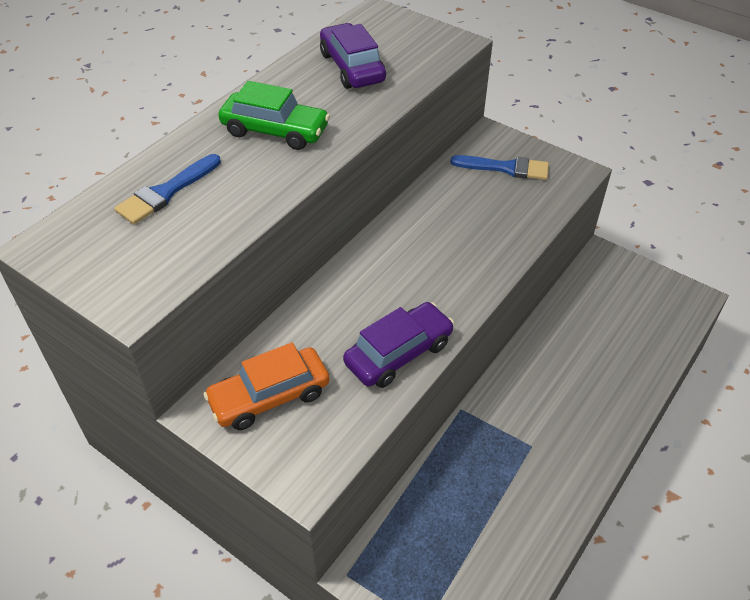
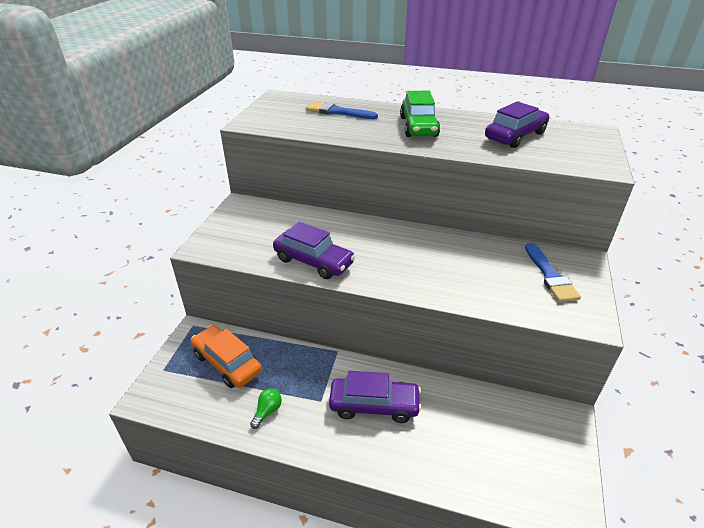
camera: 70 degrees right, 10 degrees down
(269, 396) = (258, 221): orange car -> orange car (227, 363)
(533, 504) = (267, 411): none -> green light bulb
(552, 397) = (374, 405): none -> purple car

